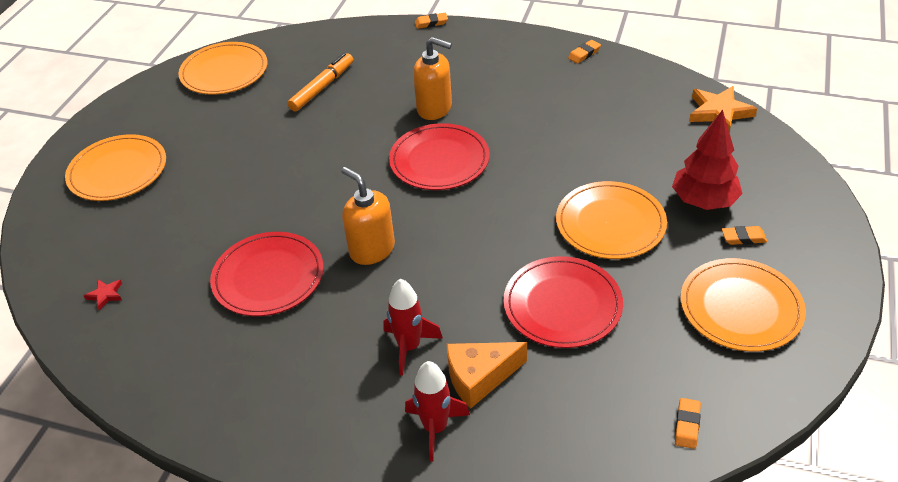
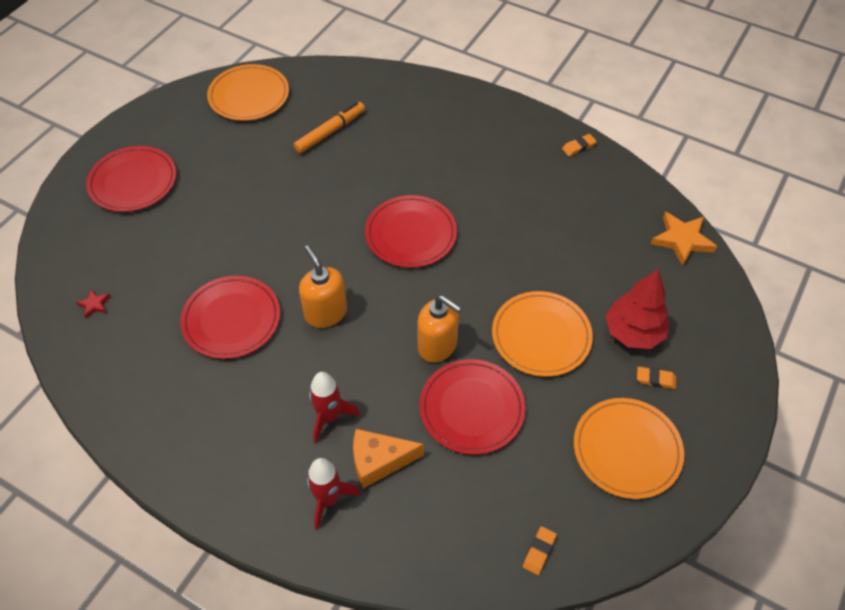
camera: 10 degrees right, 10 degrees up
(118, 171) = (133, 181): orange plate -> red plate
(431, 23) = (448, 81): orange eraser -> none
(434, 108) = (423, 177): orange soap dispenser -> orange soap dispenser (437, 346)

